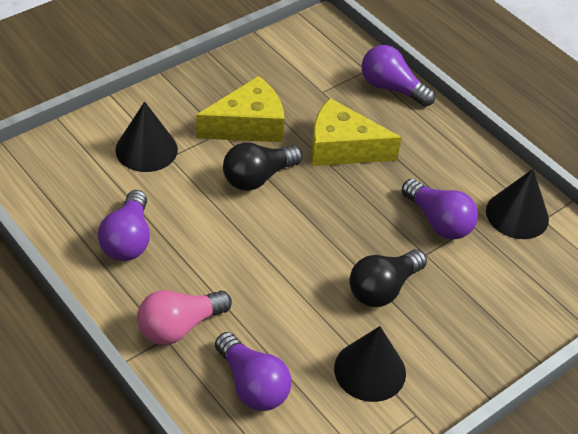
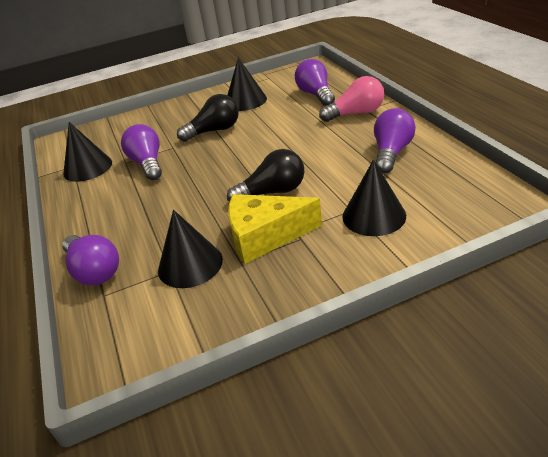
camera: 155 degrees left, 10 degrees down
(306, 97) = (190, 264): none -> black cone
(342, 148) = (185, 214): yellow cheese -> none

